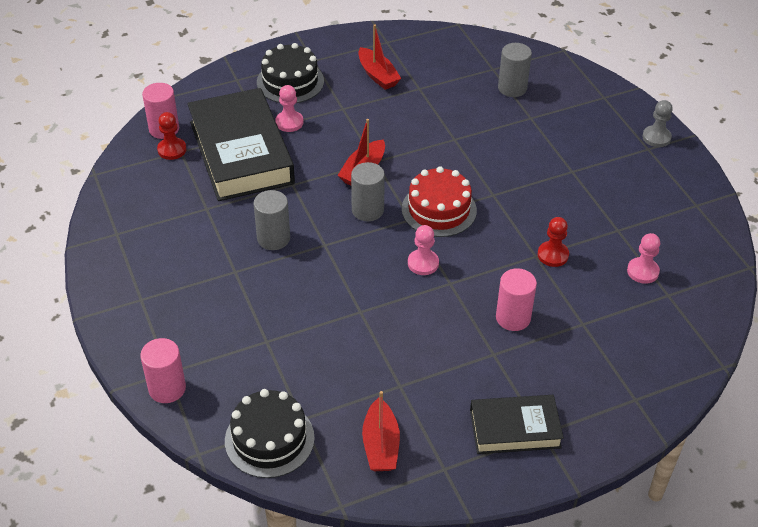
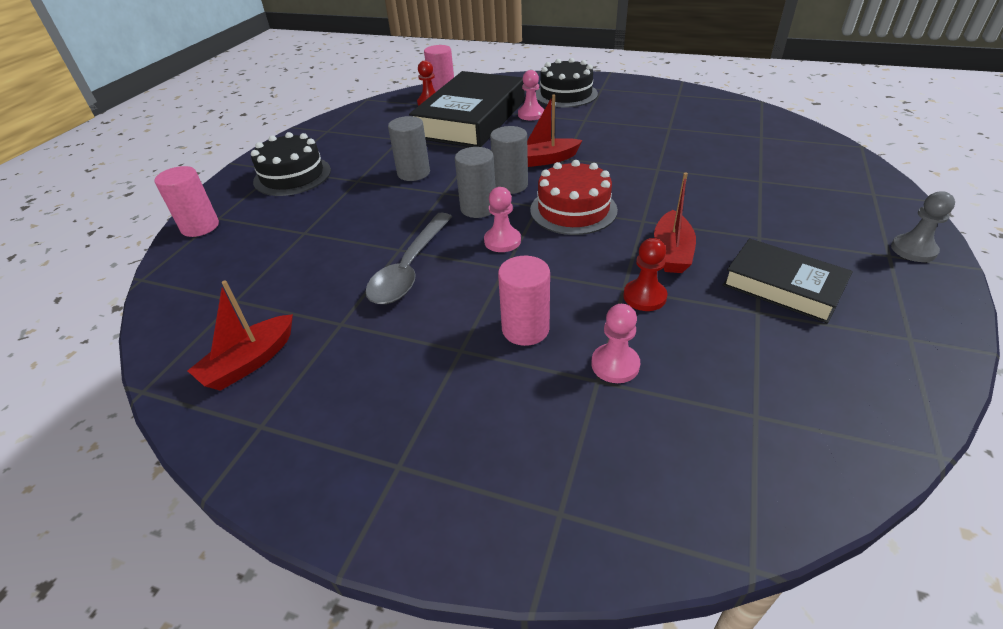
camera: 45 degrees right, 5 degrees down
(269, 439) = (192, 300): black cake -> black cake (292, 176)
(378, 75) = (642, 110): red boat -> red boat (672, 252)
(389, 321) = (410, 268): none -> grey spoon
(512, 88) = (766, 154): grey cylinder -> grey cylinder (478, 208)
(515, 429) = (378, 438): black book -> black book (783, 286)
(642, 271) = (745, 369): pink pawn -> pink pawn (615, 365)

